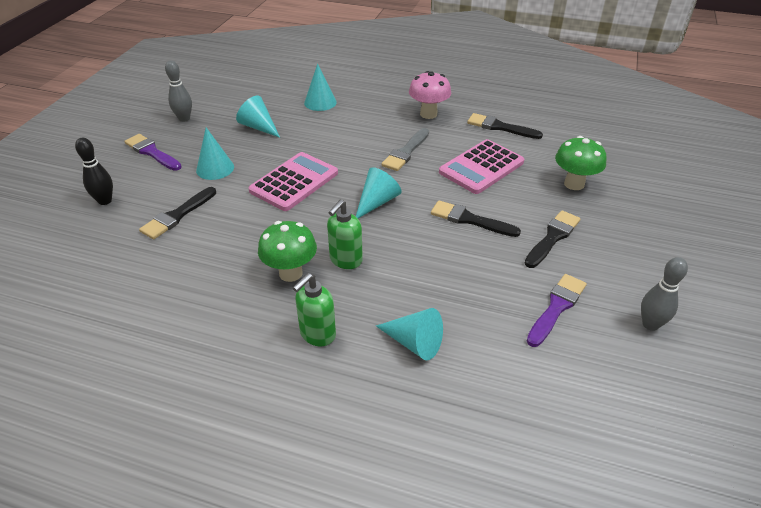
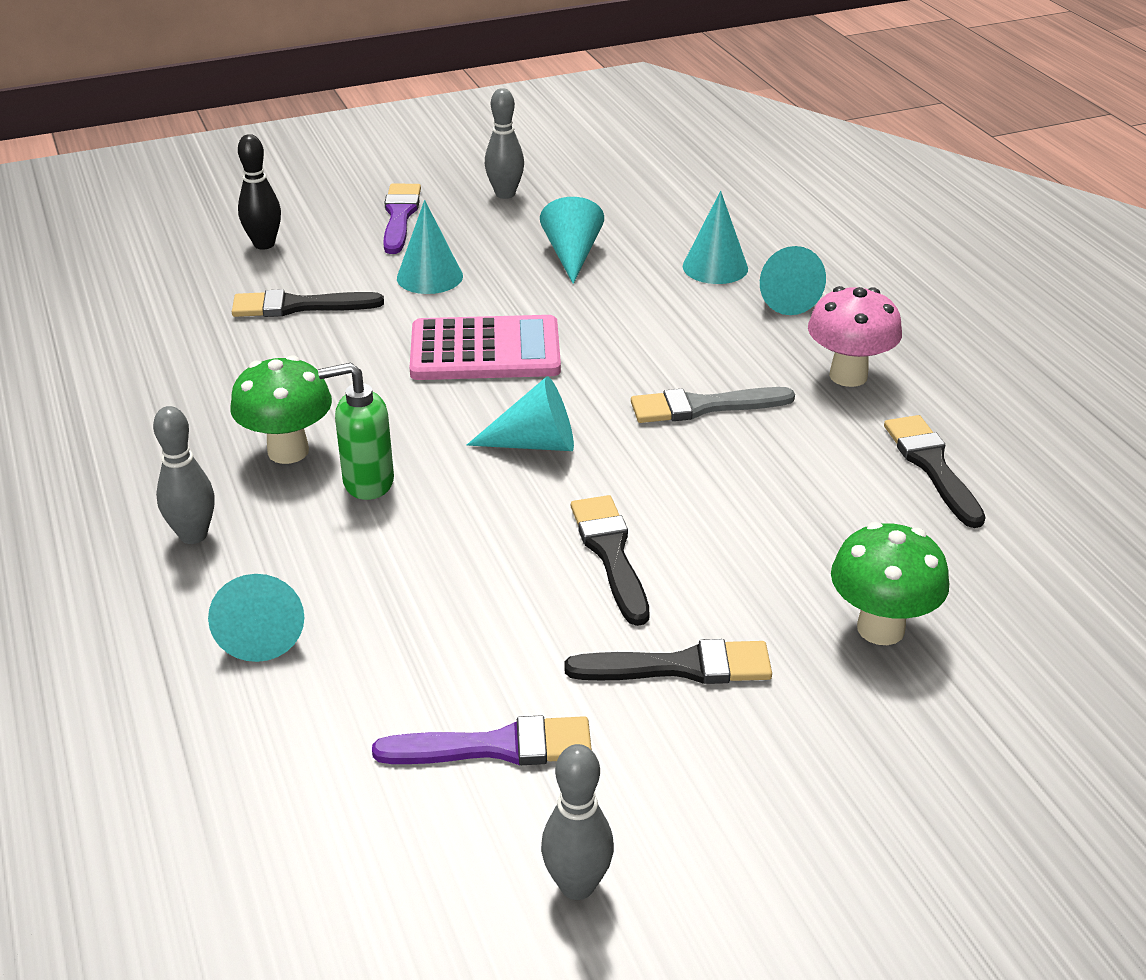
camera: 50 degrees right, 5 degrees down
(317, 334) = (193, 535): green soap dispenser -> grey bowling pin
(362, 100) = (783, 297): none -> turquoise cone
(481, 167) = (775, 501): pink calculator -> none

